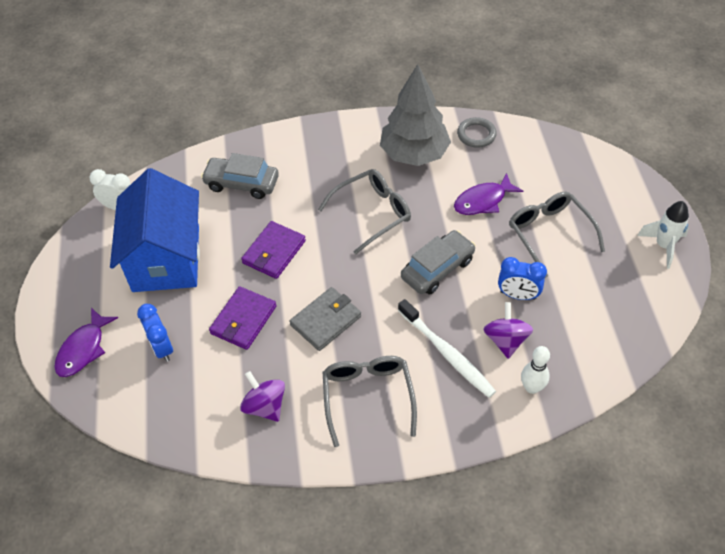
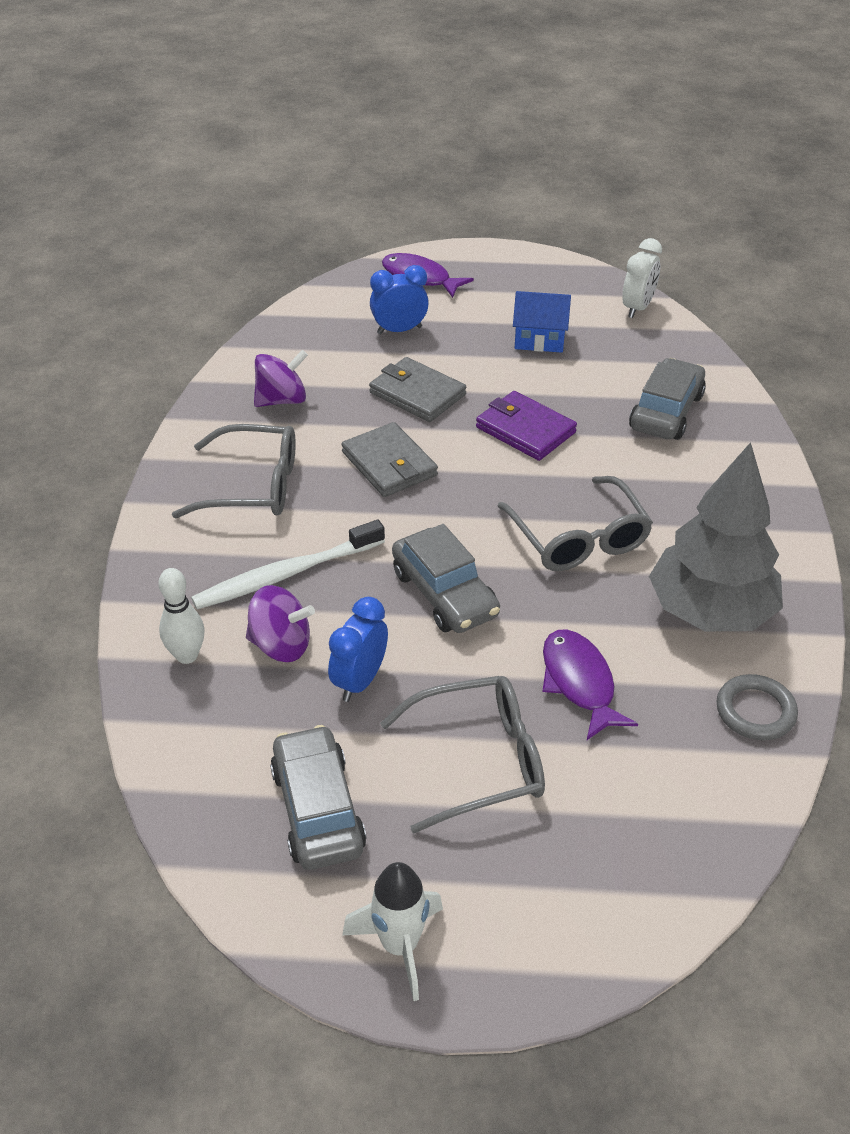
camera: 100 degrees right, 10 degrees down
(166, 258) = (539, 339): blue house -> blue house, size x0.46
(243, 320) = (417, 394): purple wallet -> grey wallet
(608, 294) = (317, 809): none -> grey car

